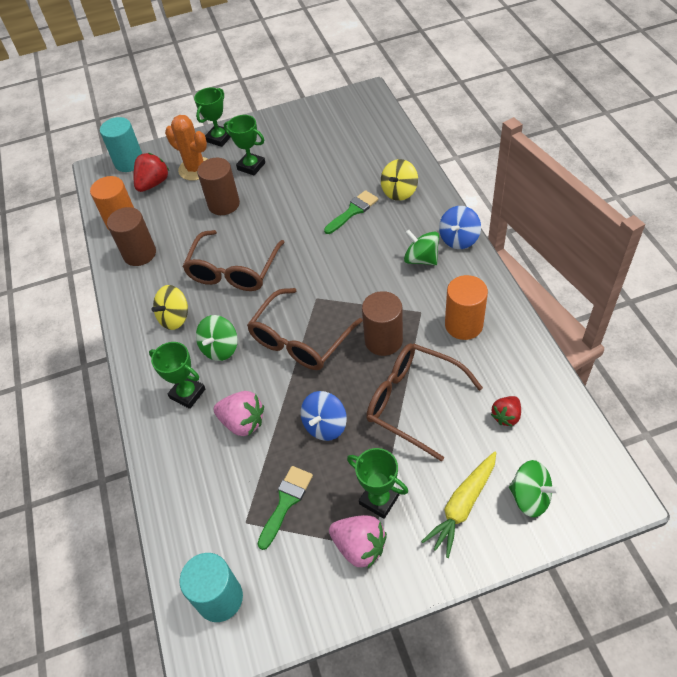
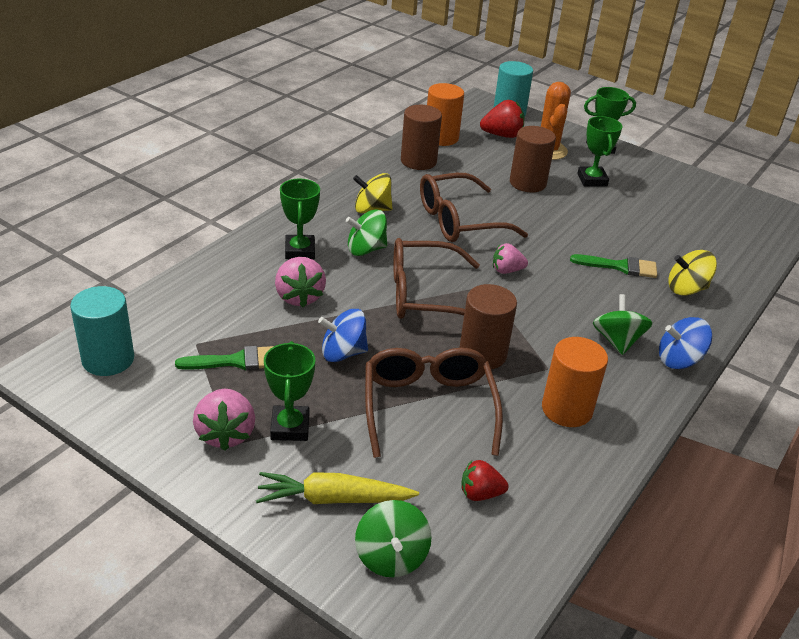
camera: 45 degrees right, 15 degrees down
(310, 275) = (506, 270): none -> pink strawberry

